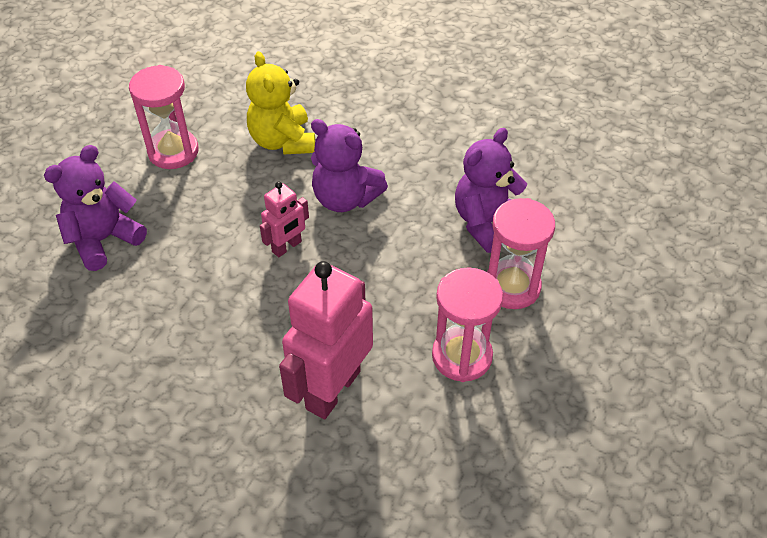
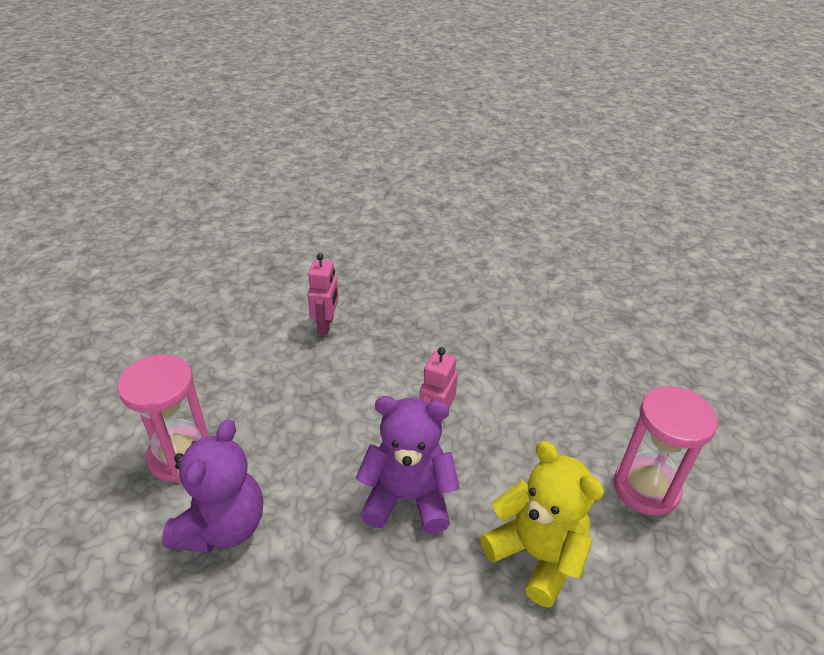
camera: 155 degrees right, 10 degrees down
(104, 239) = (607, 372): purple teddy bear -> none
(332, 389) = (326, 325): pink robot -> pink robot, size x0.52
(462, 356) = (222, 378): pink hourglass -> none

